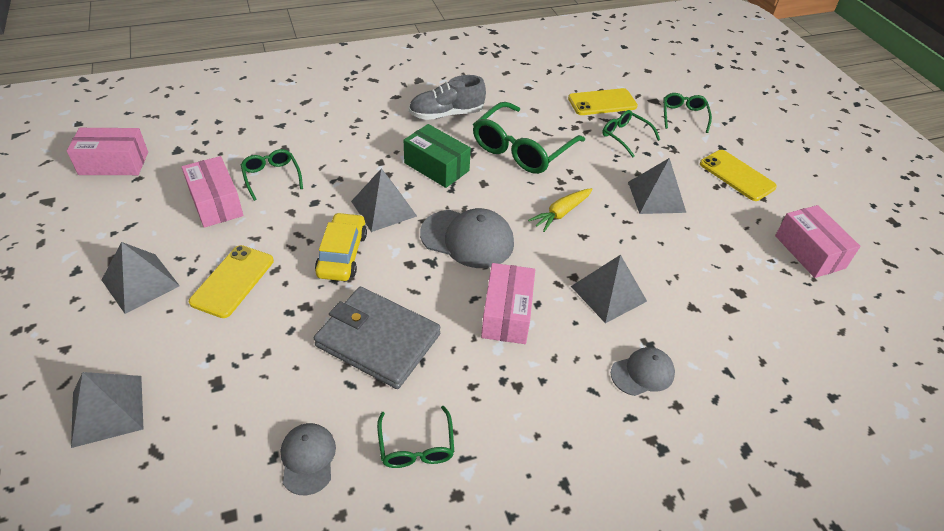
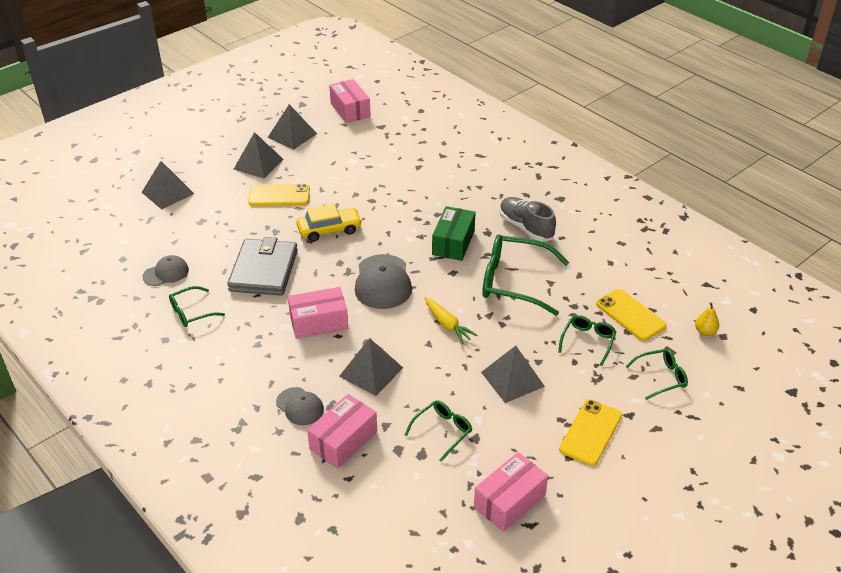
camera: 70 degrees right, 5 degrees down
(216, 203) = (342, 162): pink box -> pink box (343, 440)
(271, 177) = (383, 173): green glasses -> green glasses (443, 431)
(383, 208) = (387, 232): grey pyramid -> grey pyramid (292, 135)
(561, 213) = (447, 324): yellow carrot -> yellow carrot turned 150 degrees counterclockwise
(639, 76) = (705, 331): none -> yellow pear

